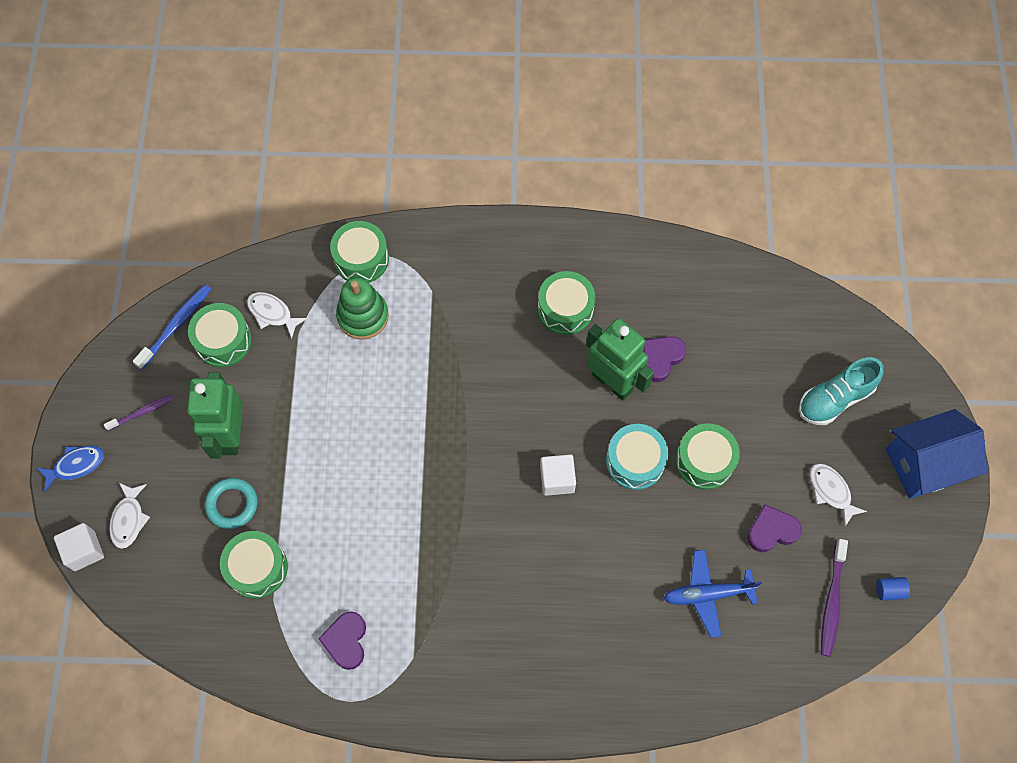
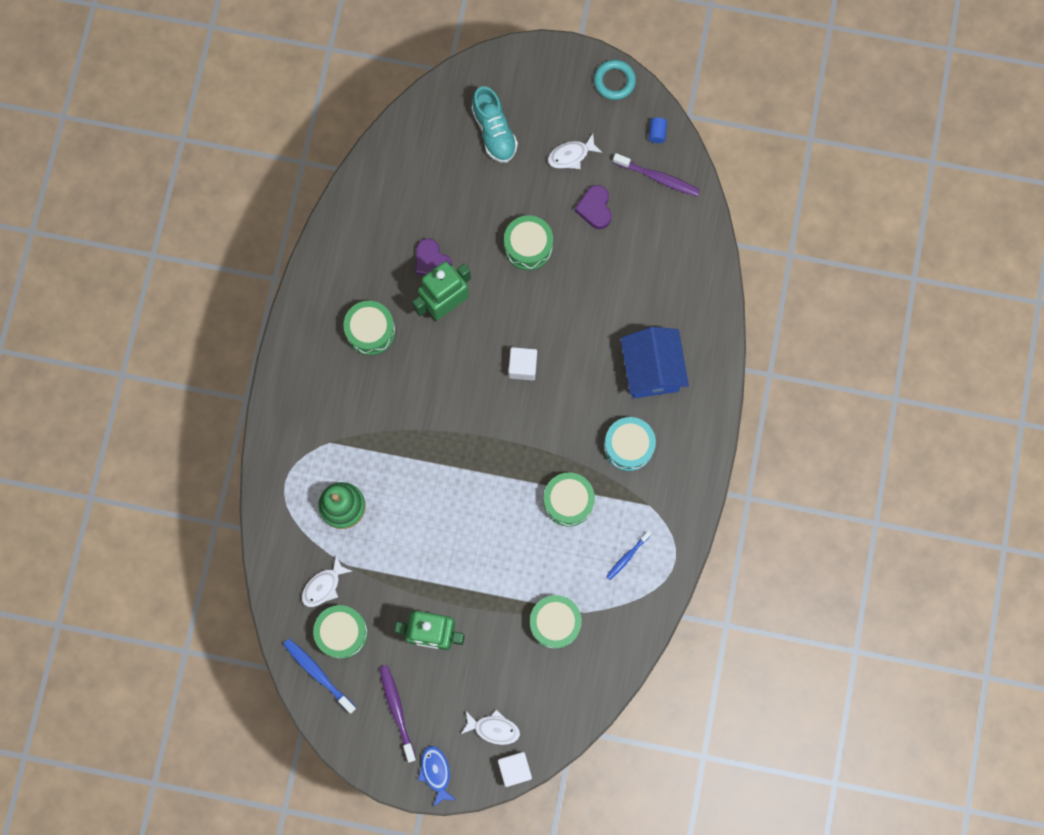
camera: 80 degrees left, 10 degrees up
(142, 412) = (397, 711): purple toothbrush -> purple toothbrush, size x1.55
(232, 504) = (496, 638): turquoise ring -> turquoise ring (614, 81)
(346, 641) = (627, 557): purple heart -> blue toothbrush
(361, 259) = (285, 500): green drum -> green drum (568, 501)
(635, 461) = (518, 301): turquoise drum -> turquoise drum (628, 446)
(707, 594) = (637, 269): blue plane -> none
(924, 464) = (561, 79): blue house -> blue house (651, 370)

